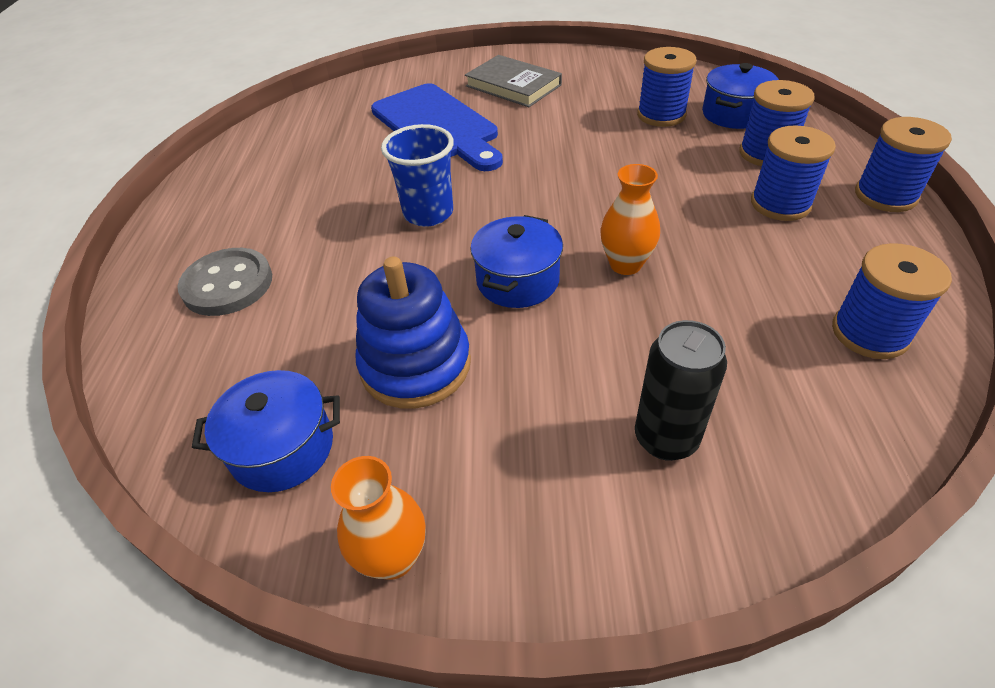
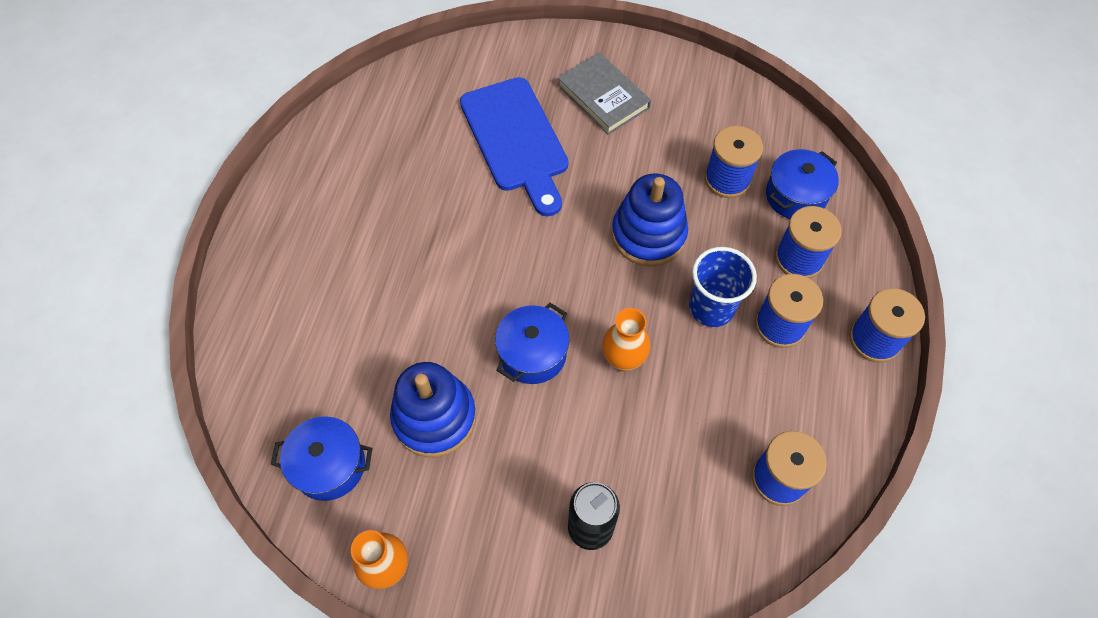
camera: 10 degrees right, 15 degrees up
(228, 284) = (306, 297): grey button -> none
(428, 213) = (481, 257): blue cup -> blue cup (711, 308)
(603, 164) = (648, 235): none -> blue stacking toy

